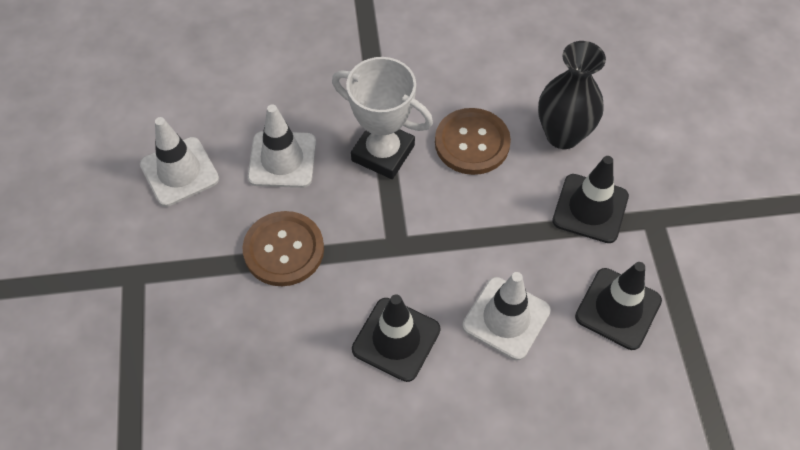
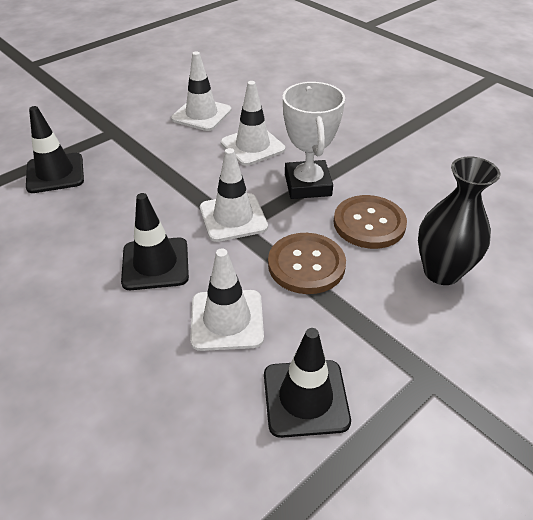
camera: 55 degrees right, 15 degrees down
(284, 250) = (183, 178): brown button -> brown button (306, 265)
(381, 241) = (233, 217): none -> white traffic cone
(590, 208) = (390, 325): black traffic cone -> black traffic cone (55, 173)

